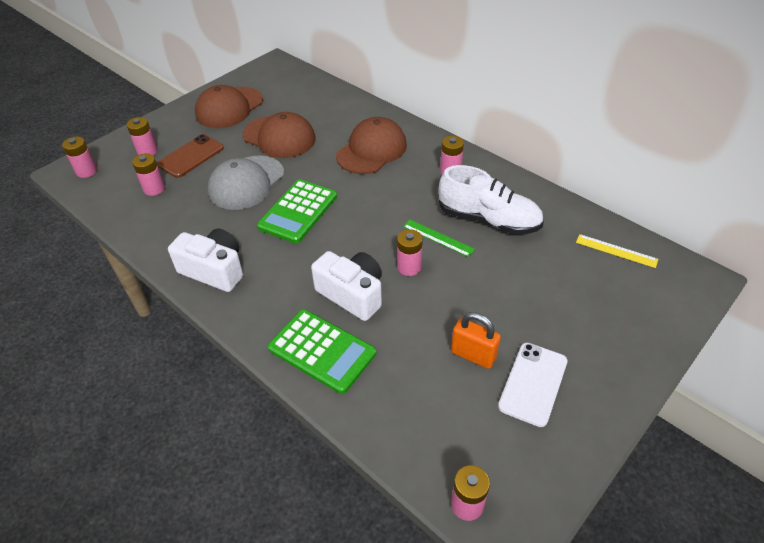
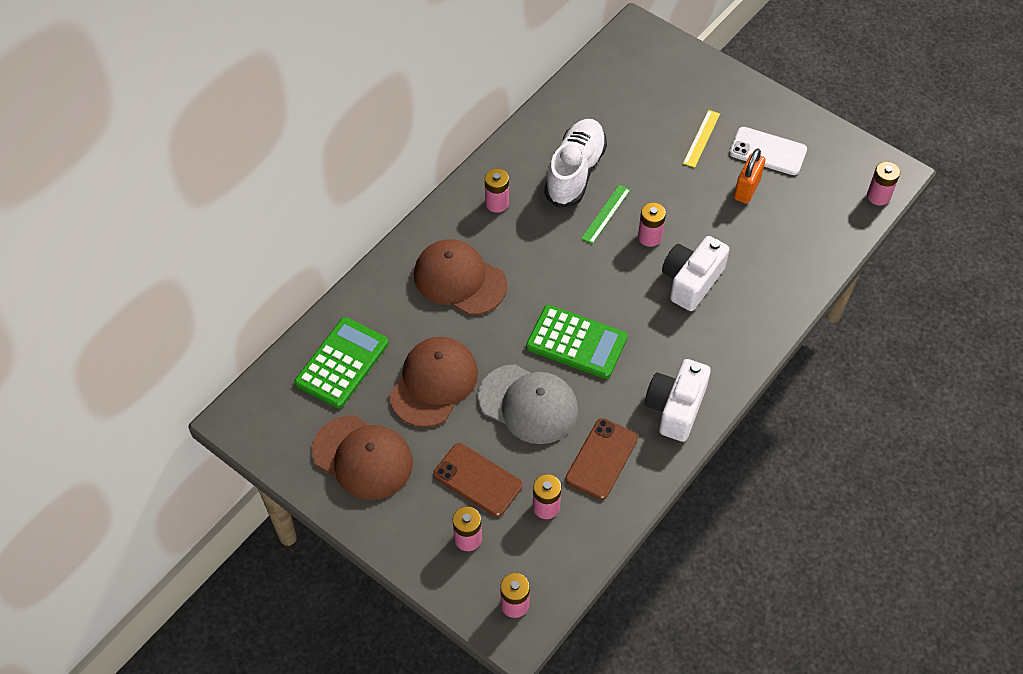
camera: 95 degrees left, 10 degrees up
(182, 220) = (601, 459): none -> brown phone
(322, 351) = (762, 299): green calculator -> green calculator (342, 363)
(616, 251) = (609, 80): yellow ruler -> yellow ruler (701, 138)

